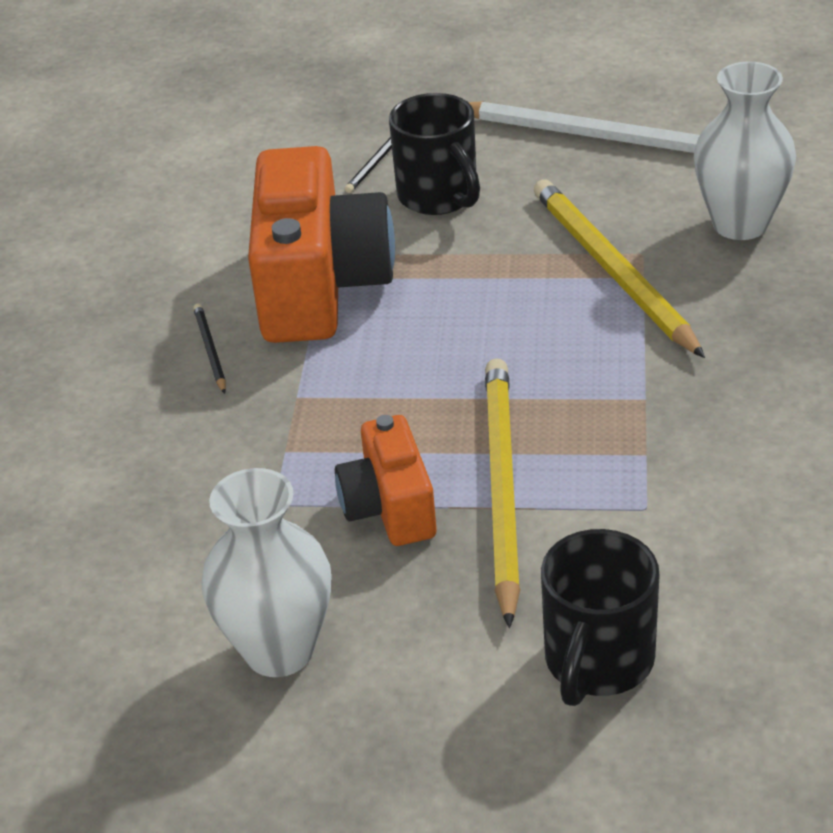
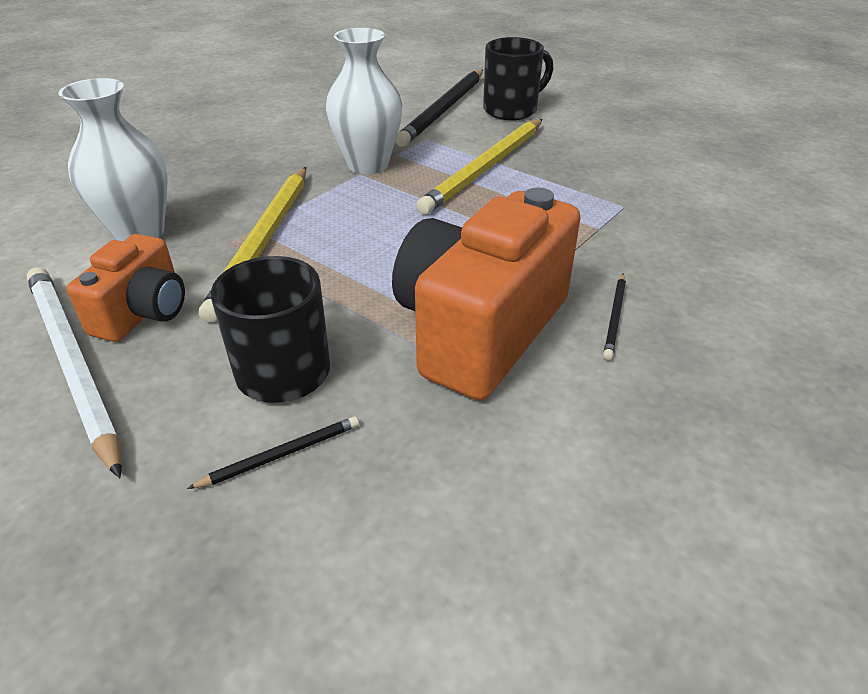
camera: 150 degrees left, 0 degrees up
(279, 650) = (658, 154): white vase -> white vase (368, 165)
(389, 508) = (555, 182): orange camera -> orange camera (143, 312)
(706, 600) = (444, 110): none -> black pencil

